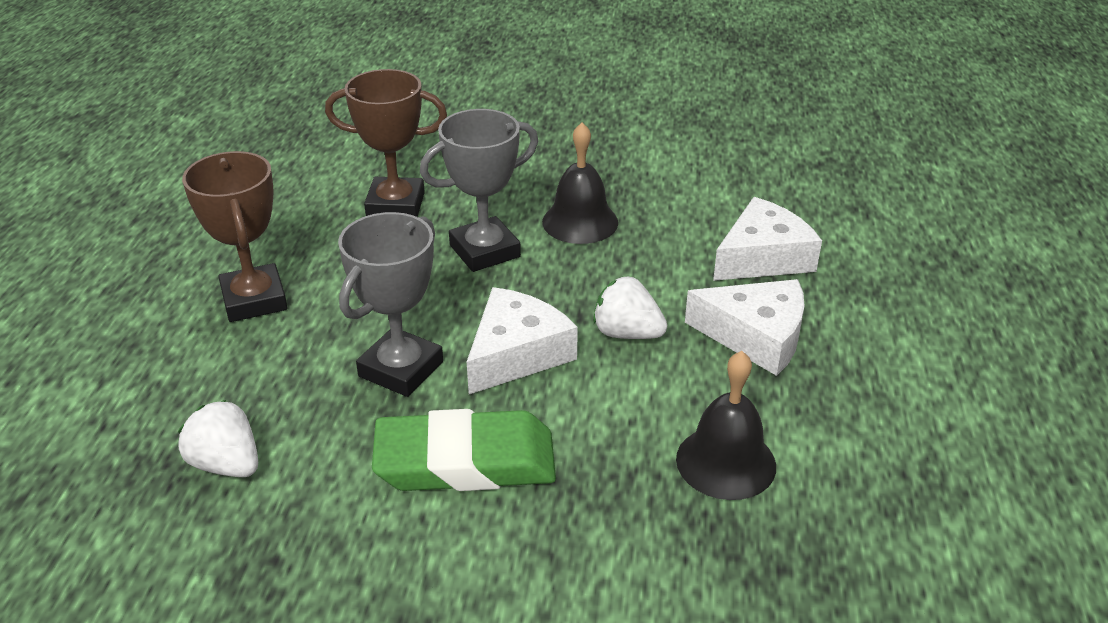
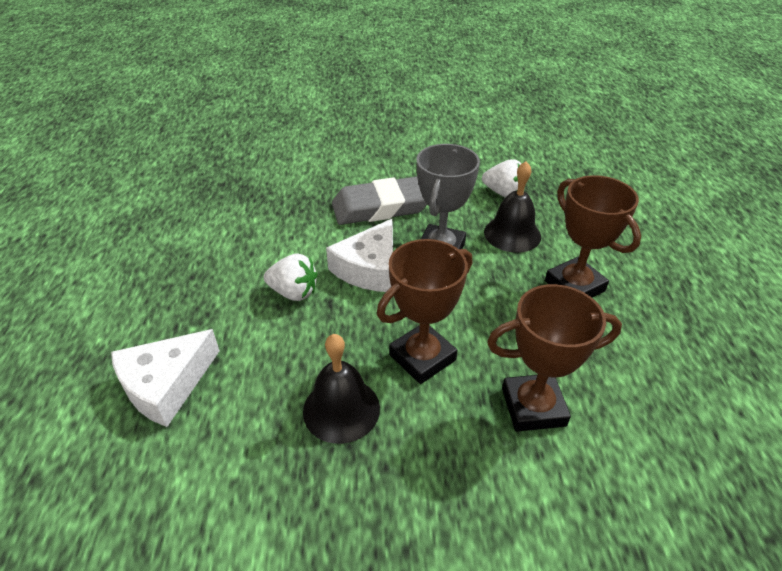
camera: 170 degrees right, 5 degrees up
(465, 461) = (381, 207): green eraser -> grey eraser
(484, 251) = (422, 357): grey trophy -> brown trophy
(726, 462) = (238, 221): black bell -> black bell (512, 234)
(756, 336) = (198, 301): white cheese -> none

